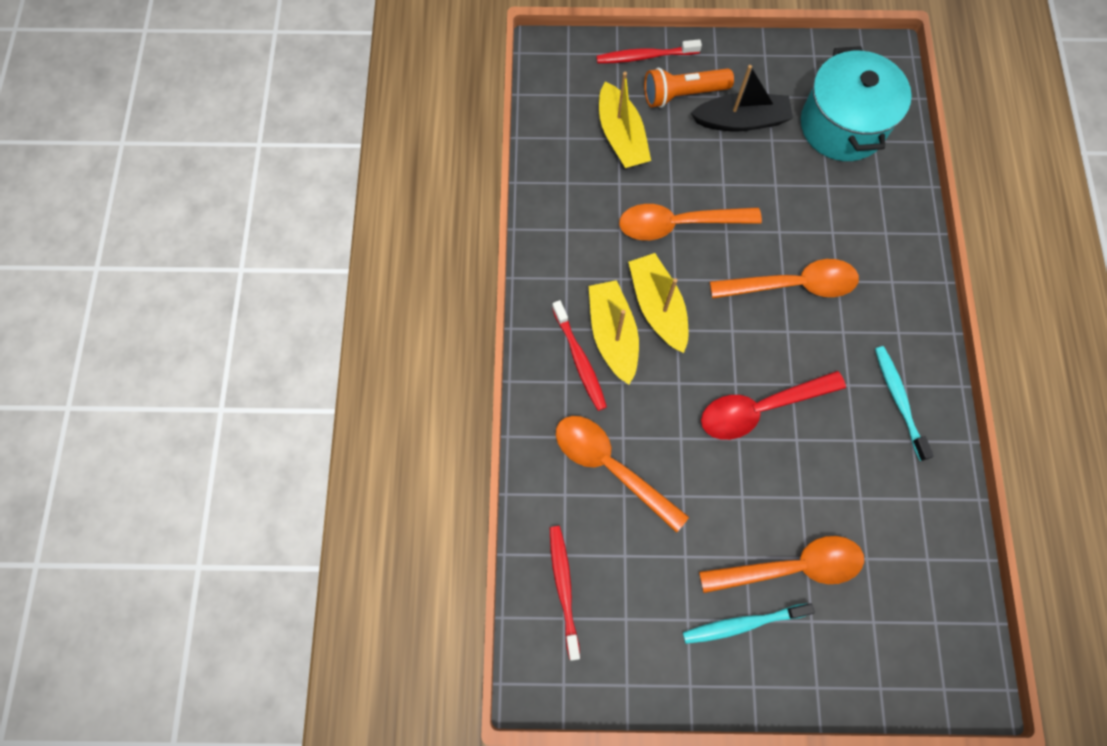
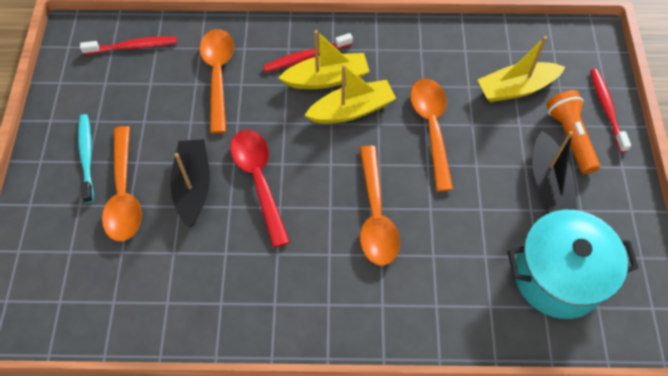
camera: 90 degrees right, 10 degrees down
(611, 467) = (218, 76): orange spoon -> orange spoon turned 45 degrees counterclockwise
(774, 483) = (193, 186): none -> black boat
(898, 400) = (260, 295): turquoise toothbrush -> none

